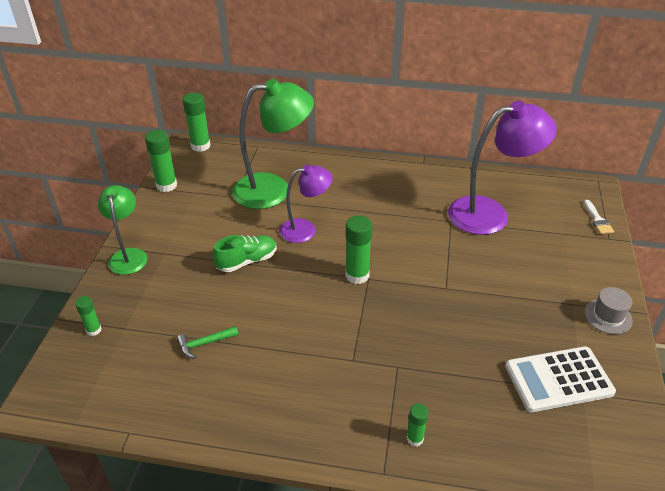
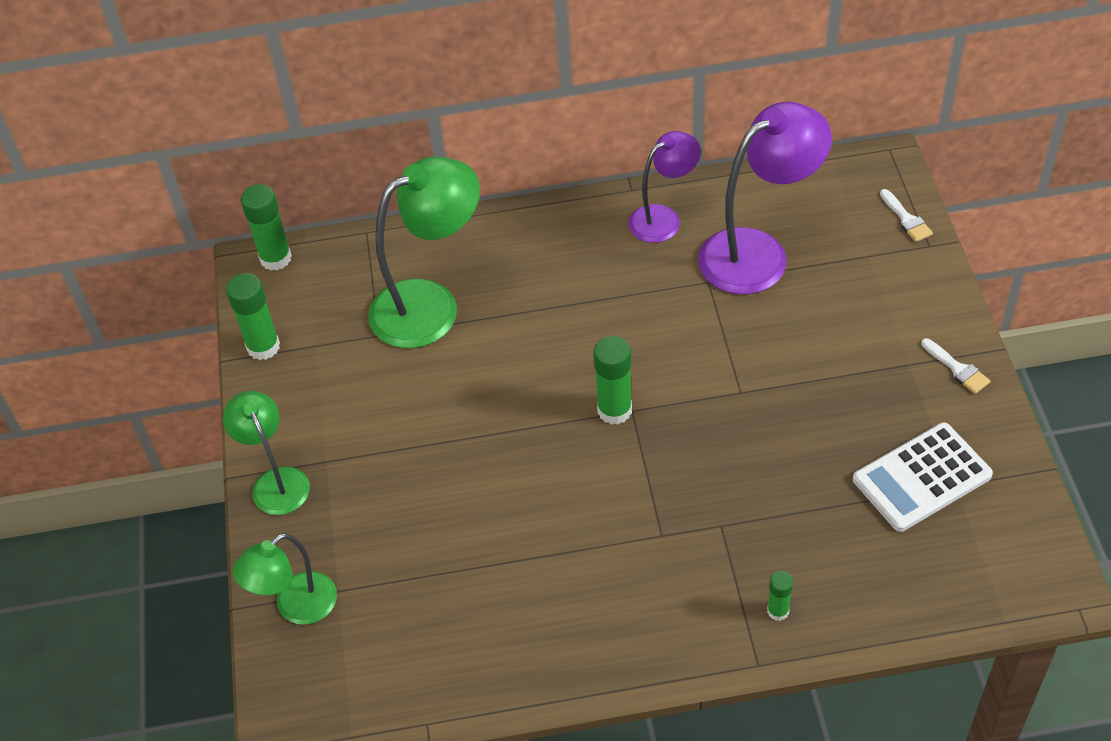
camera: 15 degrees left, 10 degrees up
(93, 330) = (296, 607): green glue stick -> green lamp
(204, 343) = (458, 576): green hammer -> none
(247, 261) = (452, 437): green shoe -> none
(305, 229) = (510, 359): purple lamp -> purple lamp (663, 218)
(608, 316) = (957, 369): grey hat -> white brush

